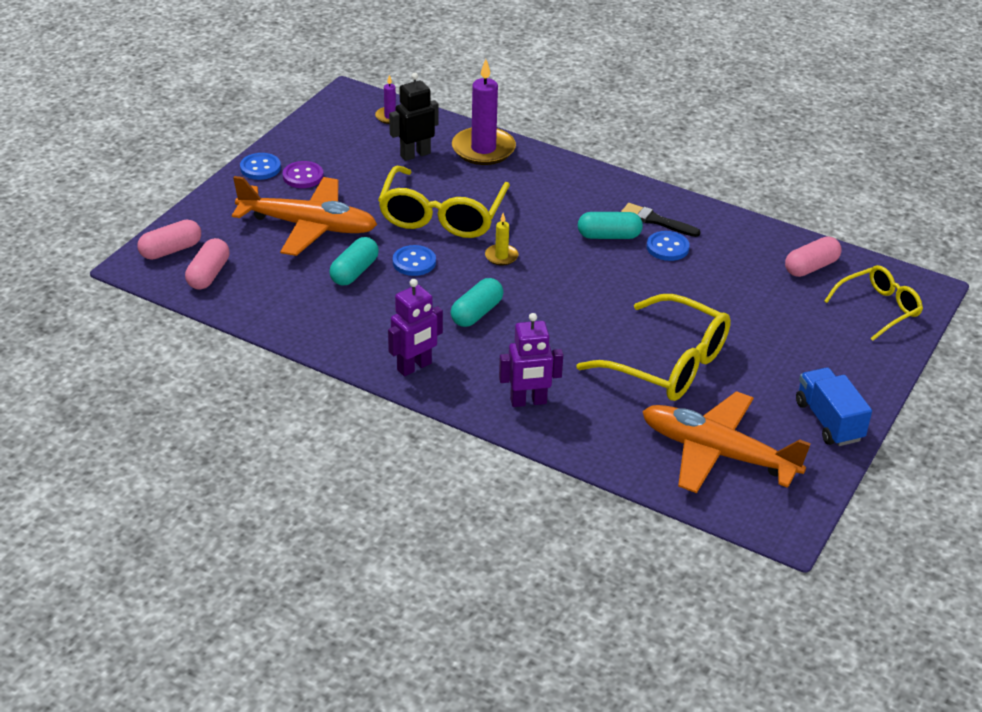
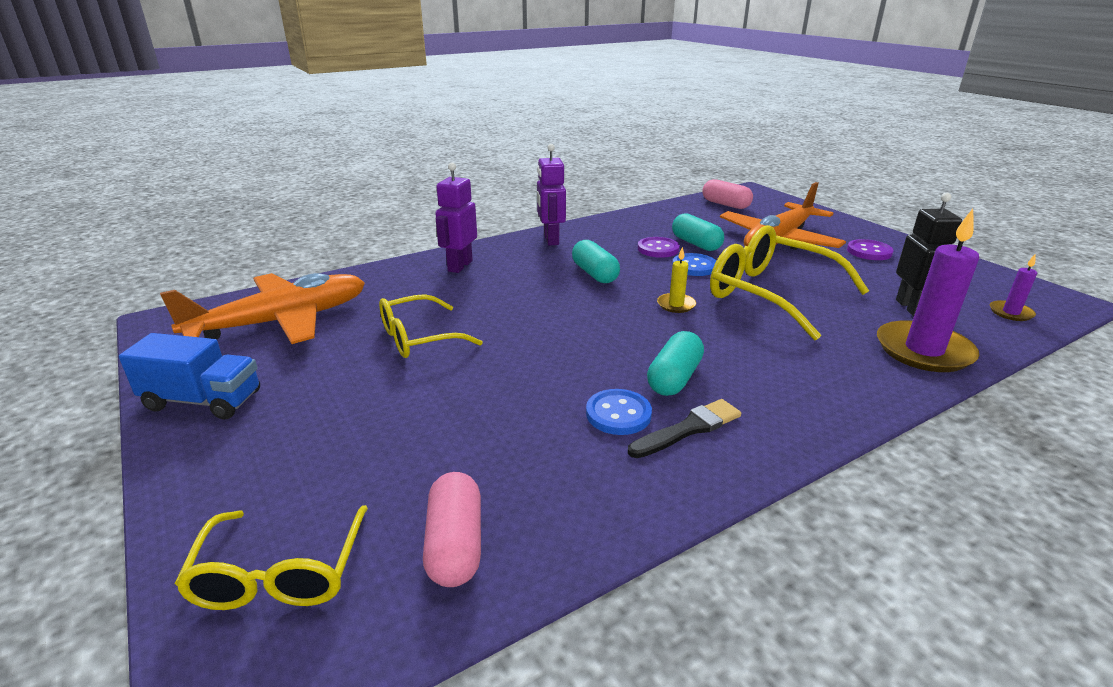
camera: 120 degrees right, 10 degrees down
(171, 250) = (765, 200): pink capsule -> none
(260, 168) = (888, 239): blue button -> none
(386, 291) = (658, 249): none -> purple button
(668, 364) = (418, 338): yellow glasses -> yellow glasses, size x0.62

